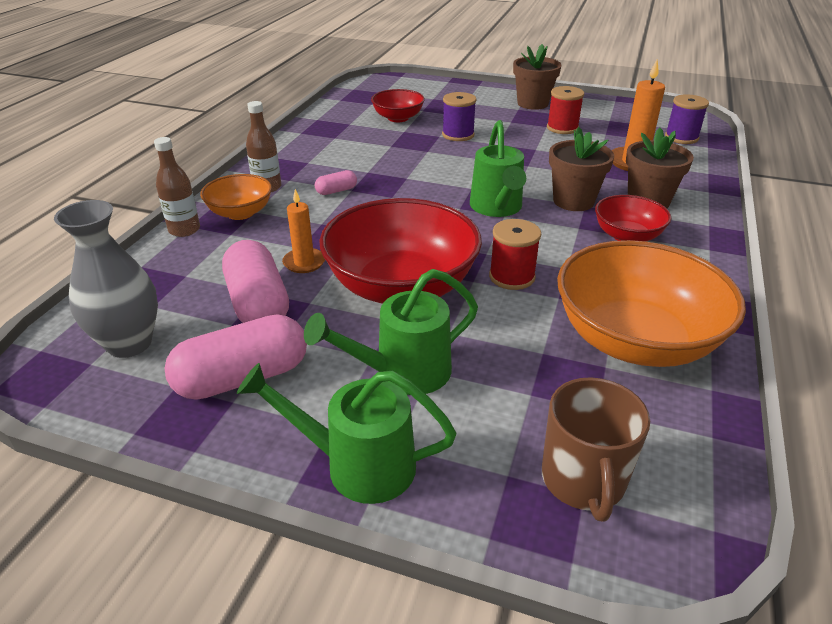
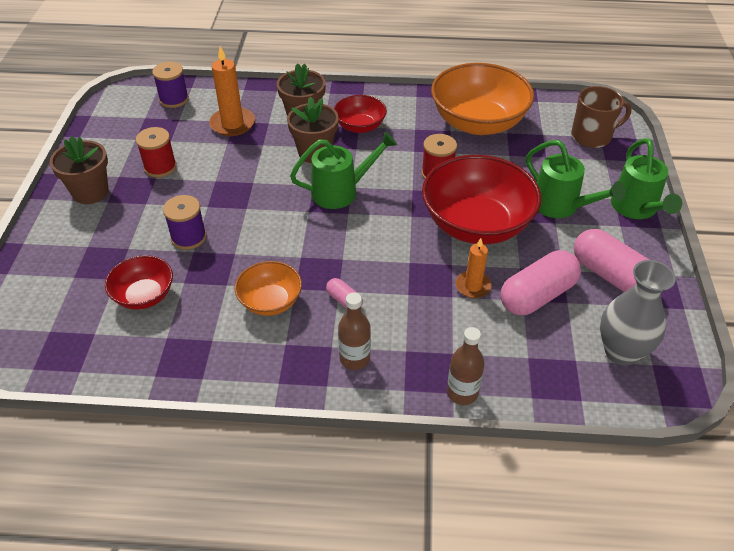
camera: 105 degrees left, 10 degrees up
(240, 213) = (413, 361): orange bowl -> orange bowl (270, 301)

